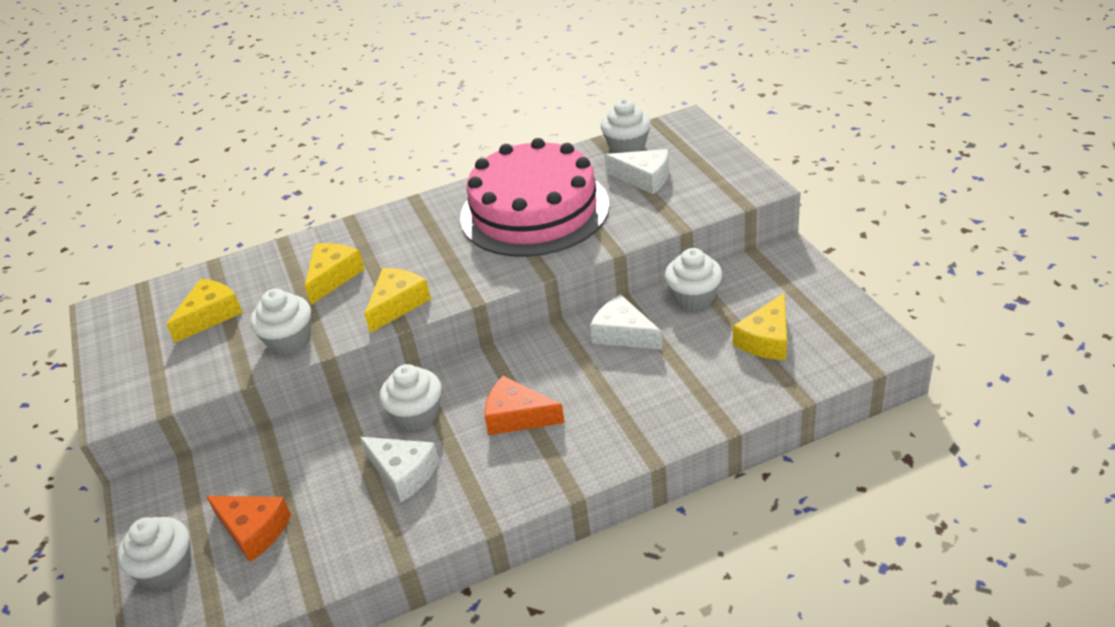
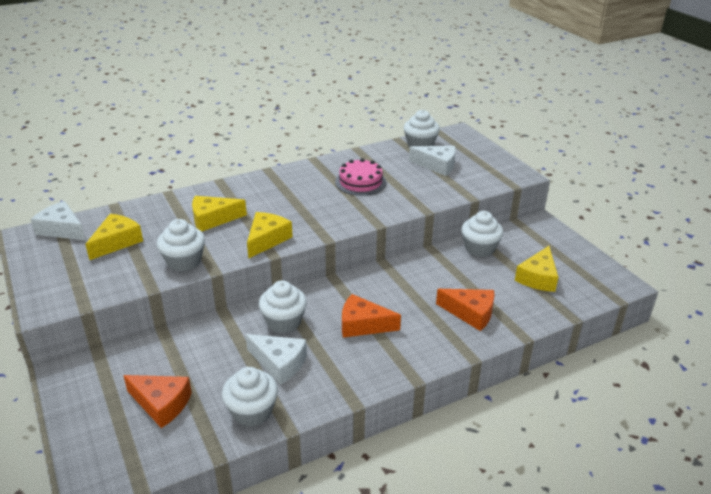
camera: 10 degrees left, 5 degrees down
(166, 569) = (90, 433): white cupcake -> white cupcake (252, 411)
(333, 277) = (213, 219): yellow cheese -> yellow cheese turned 120 degrees counterclockwise
(534, 210) = (360, 182): pink cake -> pink cake, size x0.46
(623, 334) = (433, 270): white cheese -> white cheese (62, 229)
(663, 396) = (470, 313): none -> orange cheese

